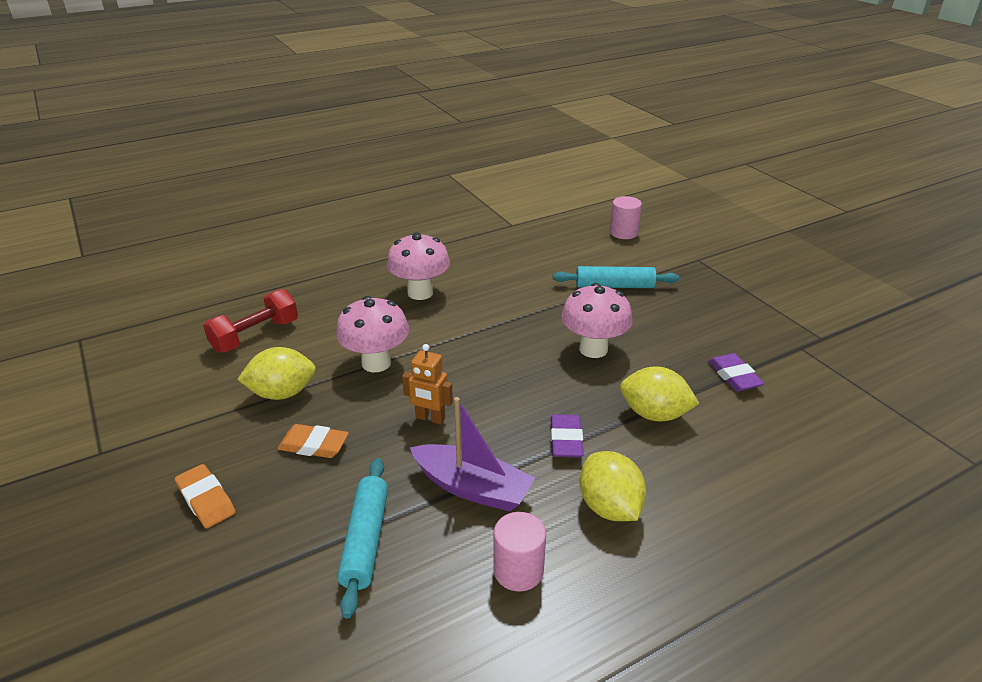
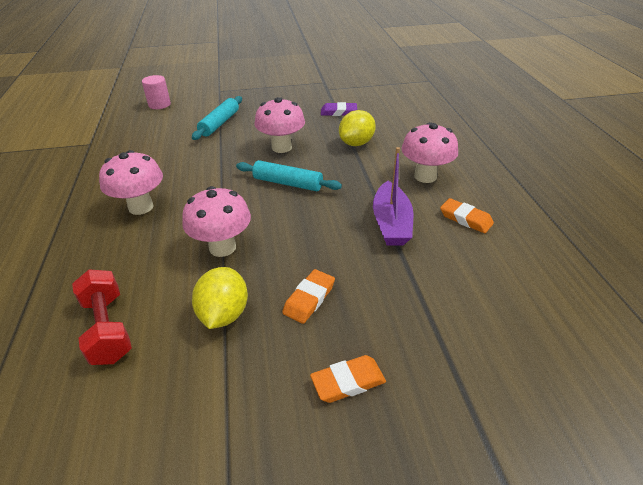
camera: 70 degrees left, 5 degrees up
(365, 540) = (425, 281): turquoise rolling pin -> turquoise rolling pin (287, 183)
(430, 418) = (311, 229): orange robot -> none
(472, 487) = (391, 223): purple boat -> purple boat turned 135 degrees clockwise
(518, 570) = (465, 219): pink cylinder -> orange eraser
(566, 440) = (363, 177): purple eraser -> none
(609, 507) = (425, 176): yellow lemon -> pink mushroom

